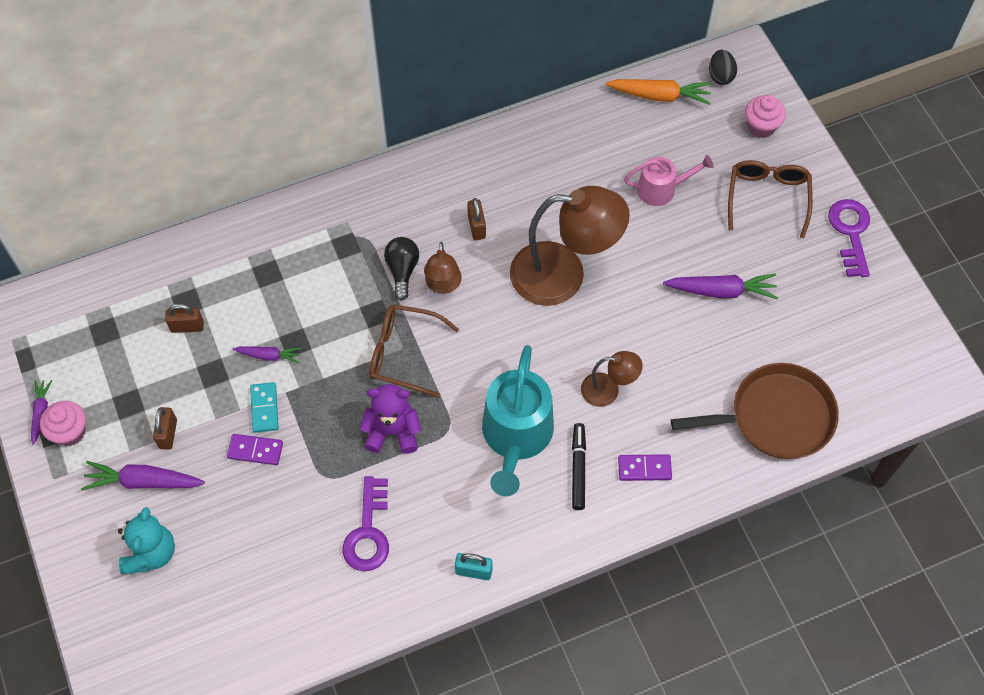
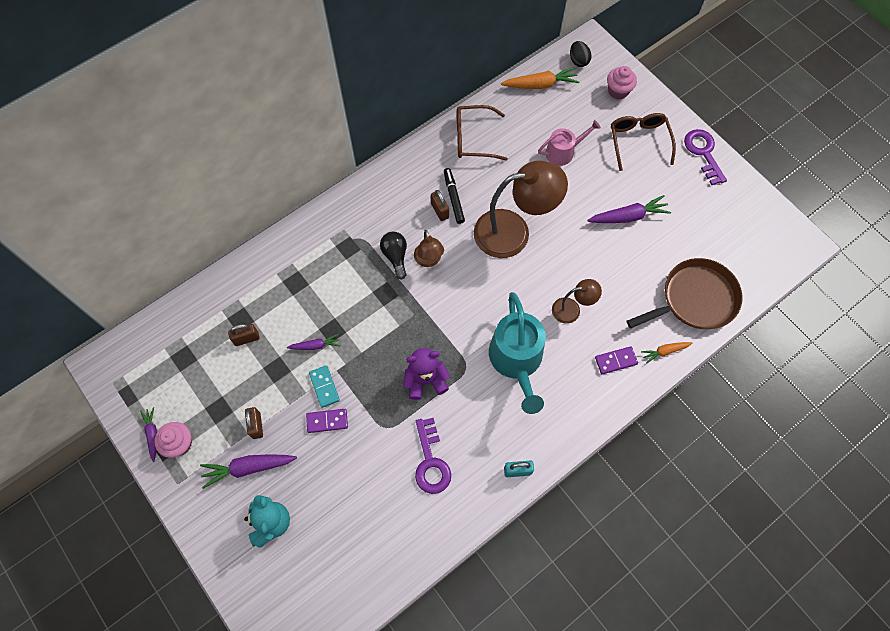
camera: 15 degrees left, 5 degrees up
(405, 354) = (416, 319): brown glasses -> brown glasses (474, 138)
(578, 468) = (569, 373): black marker -> black marker (453, 198)
(713, 473) = (665, 351): none -> orange carrot

